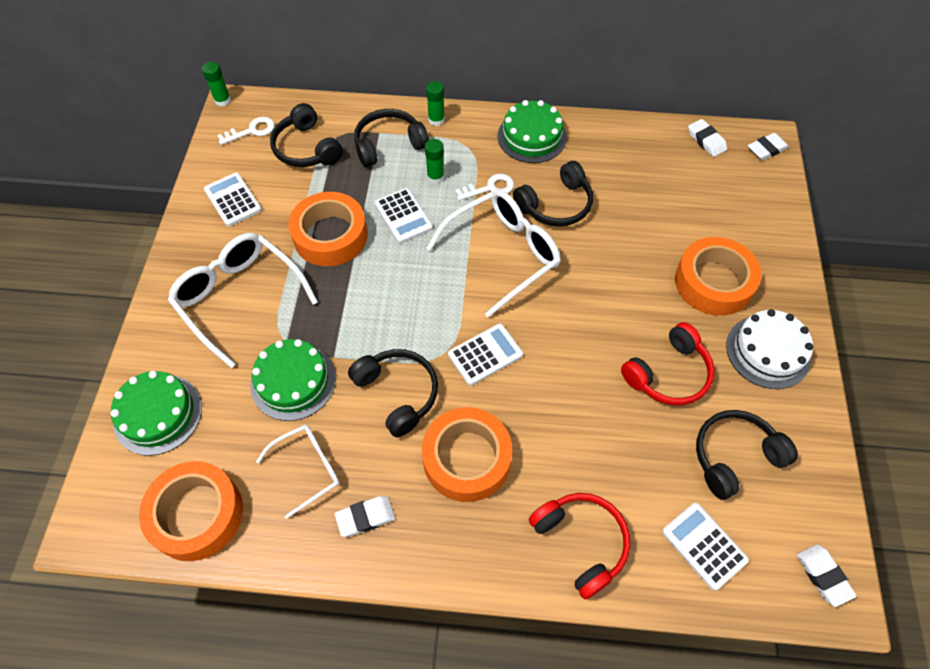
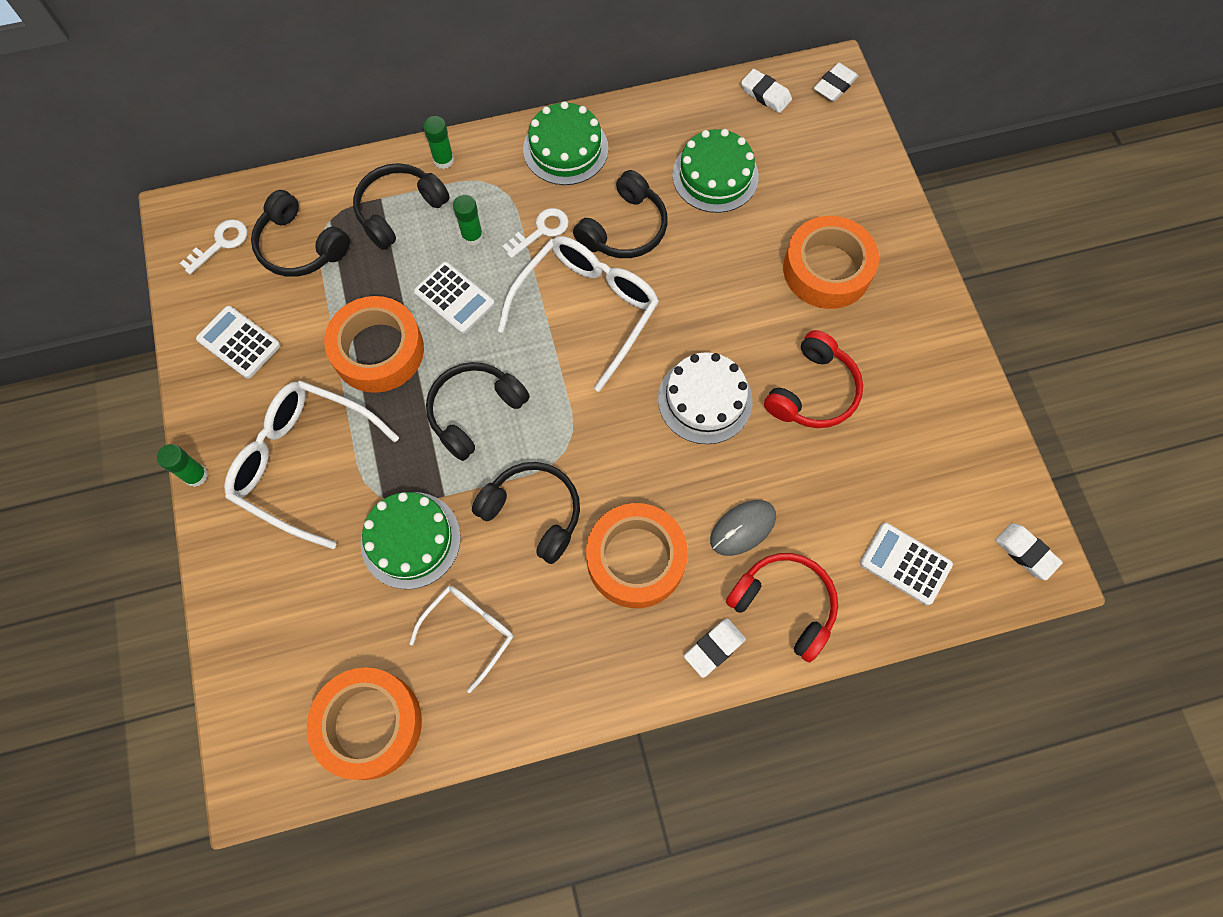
camera: 20 degrees left, 10 degrees up
(158, 414) = (272, 631): green cake -> green cake (715, 176)
(222, 100) = (164, 213): green glue stick -> green glue stick (196, 475)
(365, 517) = (554, 660): white eraser -> white eraser (714, 648)
(485, 354) = (612, 436): white calculator -> none
(567, 465) = (742, 528): none -> grey mouse
(734, 456) = (907, 459): black headphones -> black headphones (474, 412)
(768, 351) = (906, 331): white cake -> white cake (705, 400)

